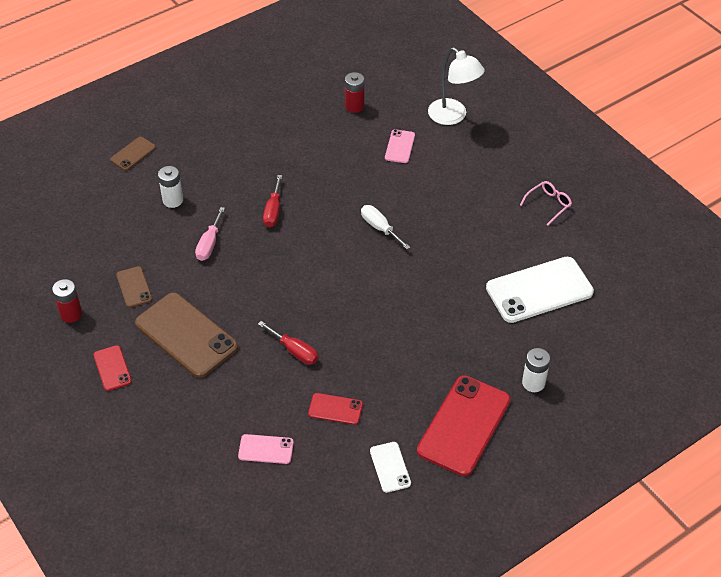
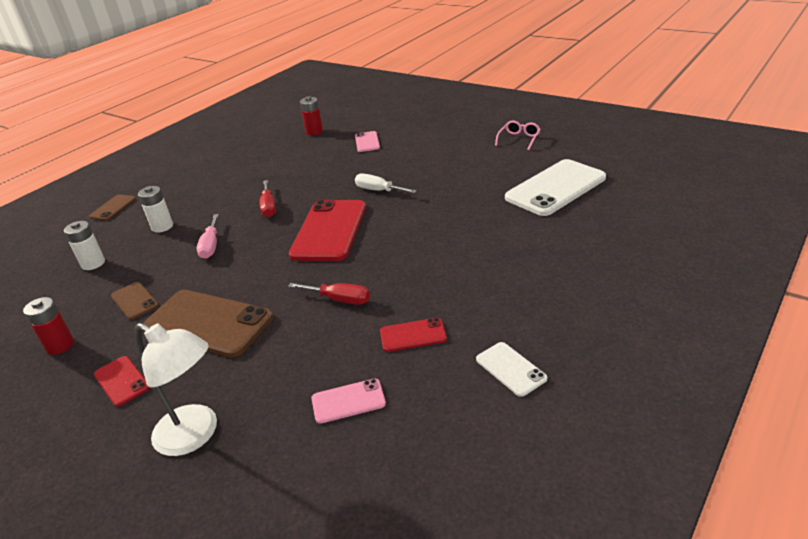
camera: 15 degrees left, 15 degrees down
(453, 116) = (402, 117): white lamp -> white lamp (195, 435)
(464, 425) = (565, 304): red phone -> red phone (329, 230)
(533, 383) = (607, 250): white battery -> white battery (93, 263)

